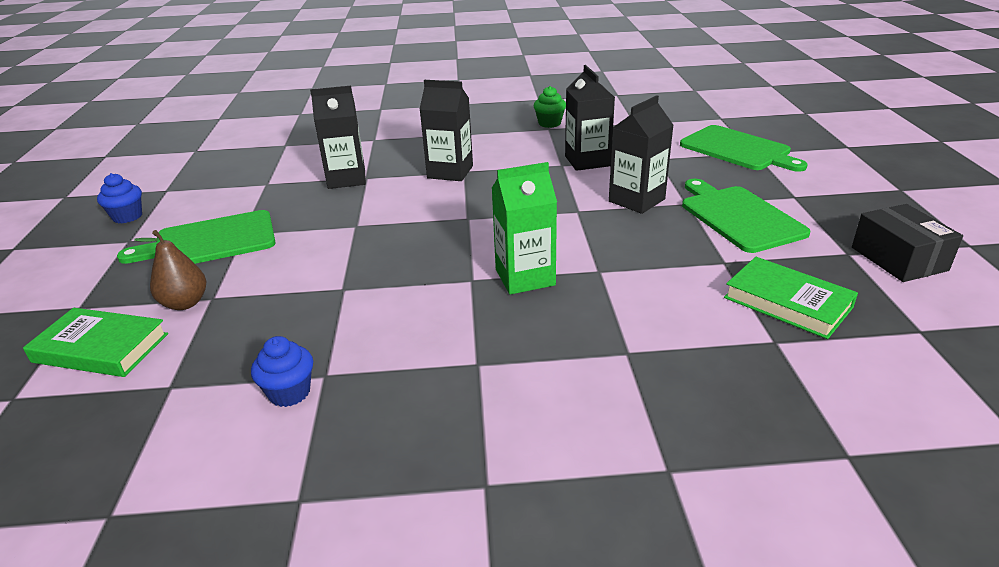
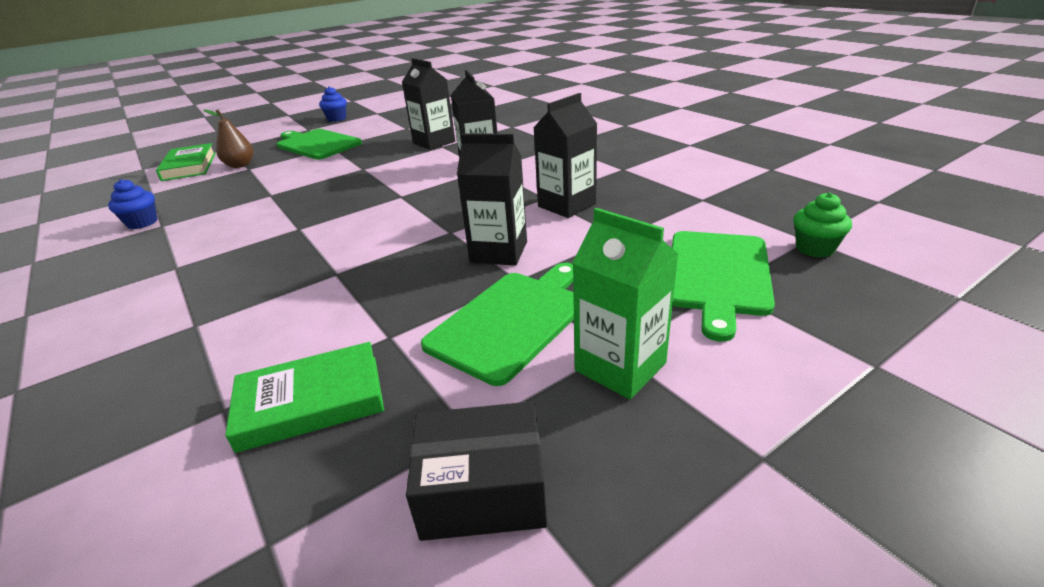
camera: 60 degrees right, 0 degrees up
(525, 277) = (310, 246): green carton -> green carton (620, 367)
(549, 123) = (635, 165): green cupcake -> green cupcake (815, 248)
(787, 302) = (311, 401): green book -> green book turned 60 degrees clockwise
(898, 259) = (482, 490): black box -> black box turned 45 degrees clockwise

